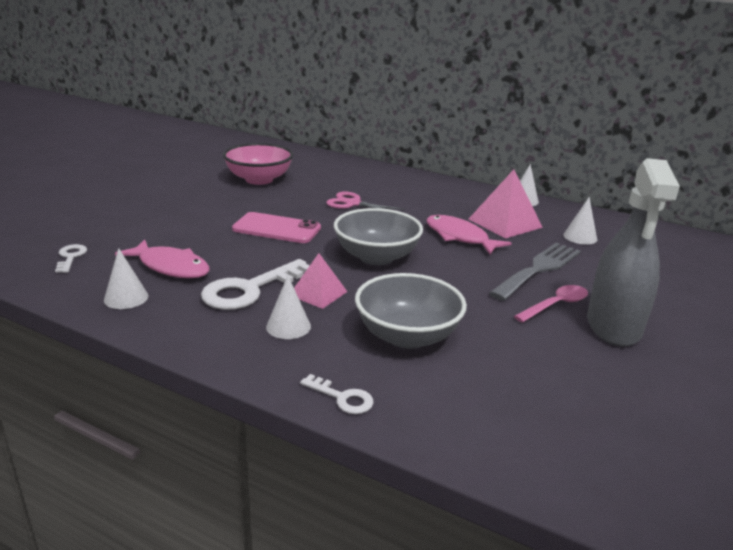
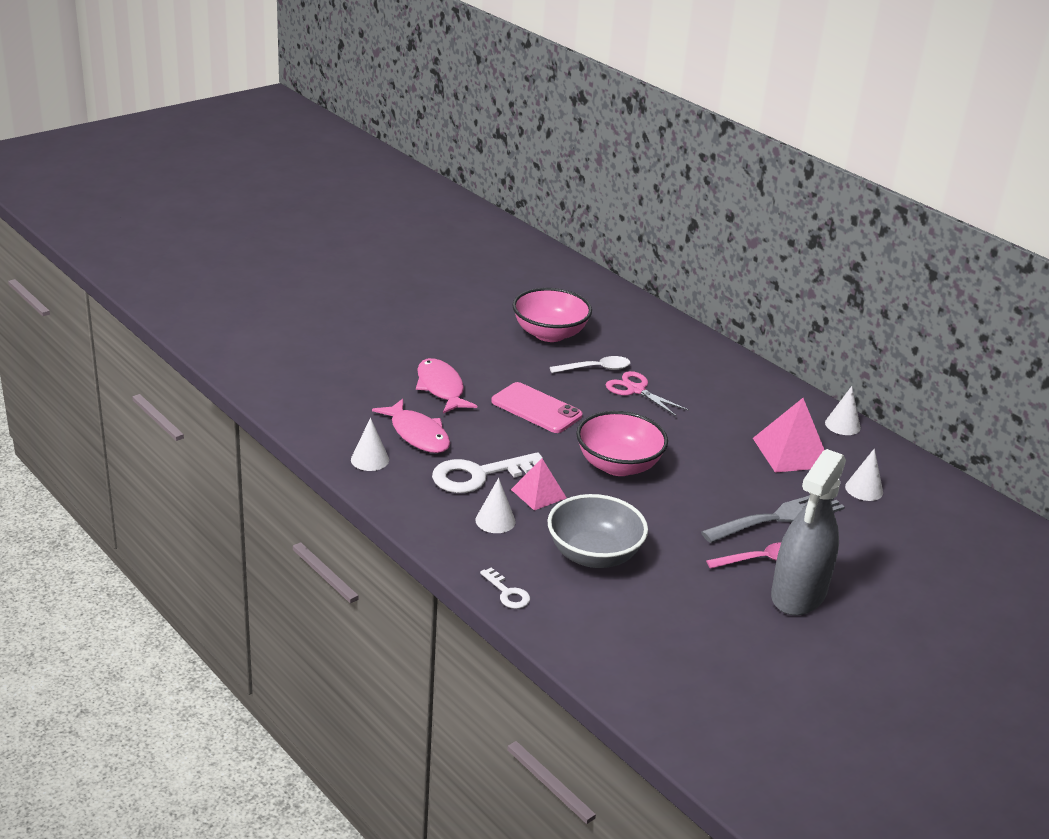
camera: 20 degrees right, 5 degrees up
(70, 257) = (333, 403): white key -> none
(311, 195) = (595, 369): none -> white spoon
(376, 257) = (618, 465): grey bowl -> pink bowl
(460, 237) = (724, 460): pink fish -> pink fish (441, 388)

